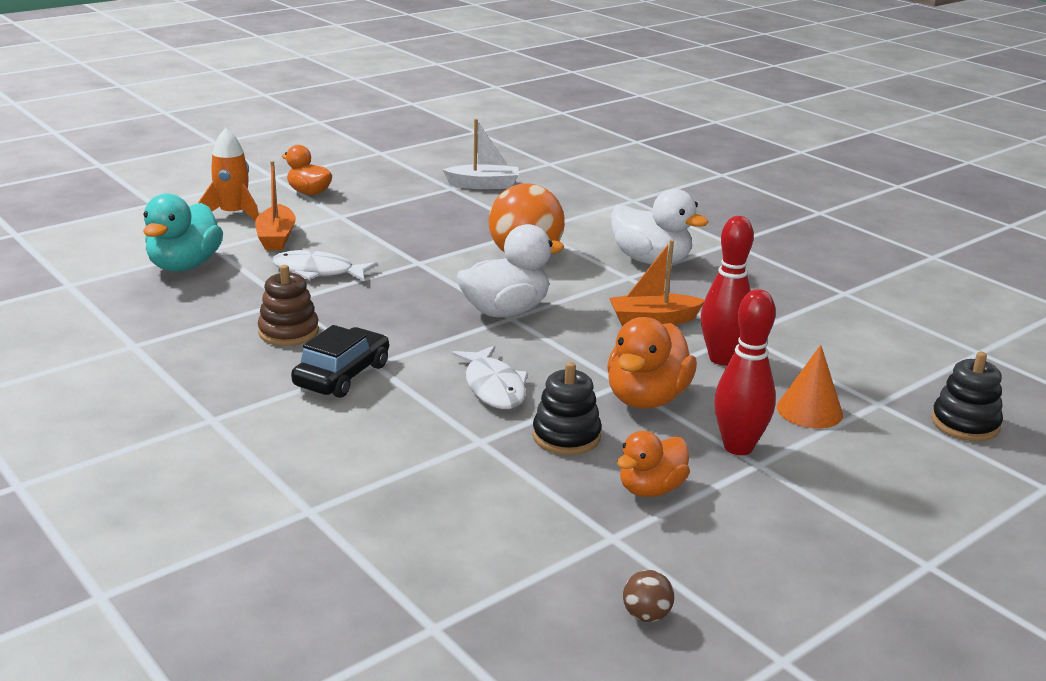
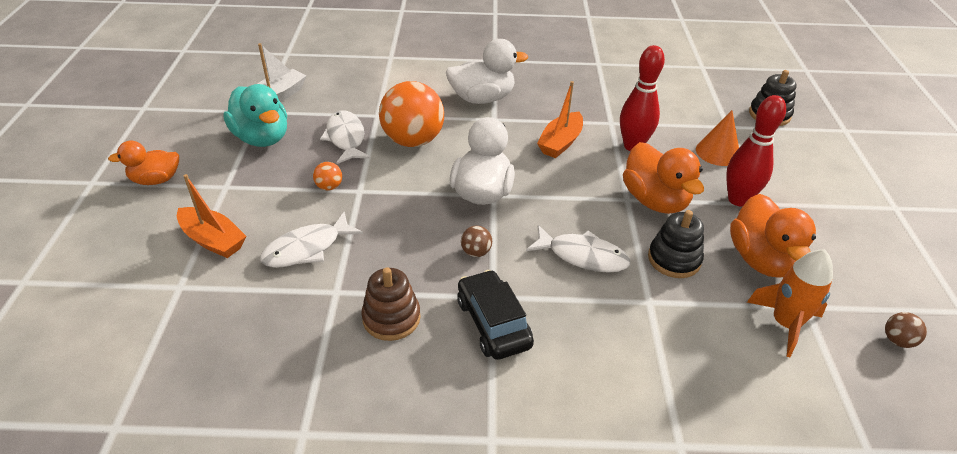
camera: 50 degrees left, 15 degrees up
(184, 266) = (188, 323): turquoise duck -> turquoise duck (262, 138)
(233, 214) = (130, 242): orange rocket -> orange rocket (785, 324)
(403, 250) = (329, 187): none -> orange ball
(419, 337) = (476, 252): none -> brown ball
(477, 230) = (346, 138): none -> white fish
(651, 489) = (761, 260): orange duck -> orange duck, size x1.54

